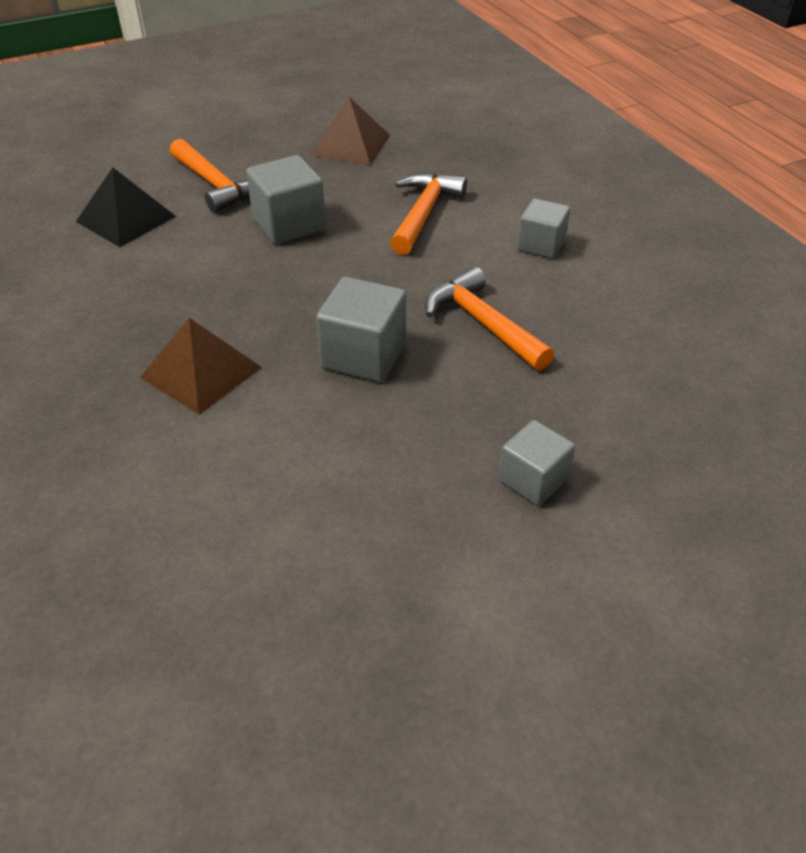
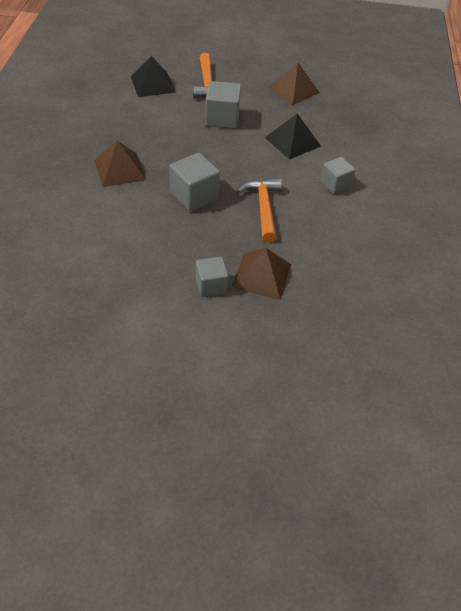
camera: 30 degrees right, 5 degrees up
(423, 213) = (292, 141): orange hammer -> black pyramid
(586, 423) = (261, 276): none -> brown pyramid

